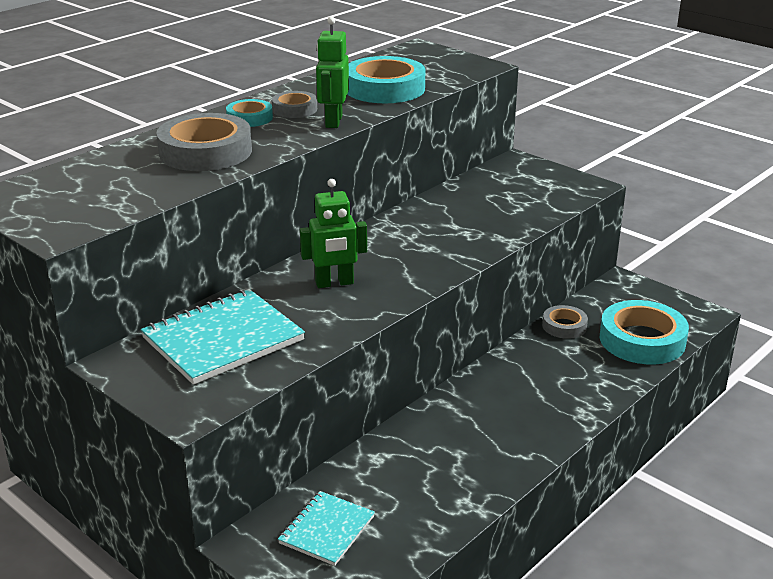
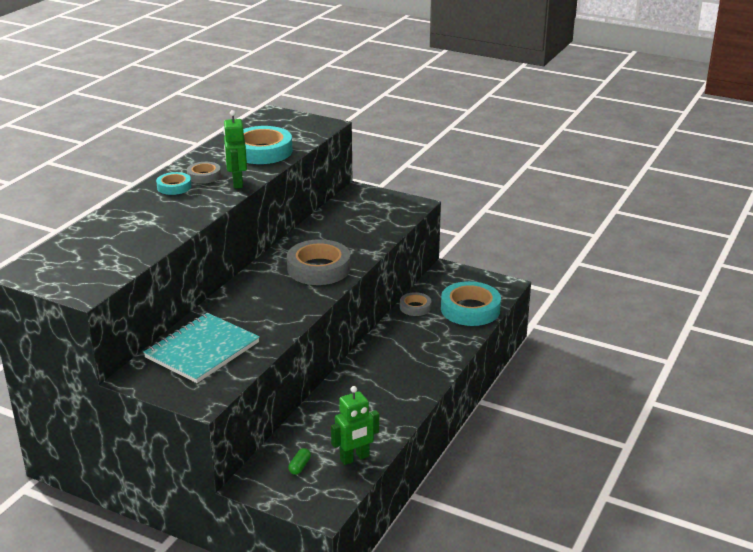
camera: 15 degrees left, 0 degrees up
(205, 152) = (156, 218): grey tape -> grey tape (319, 268)
(327, 530) = (299, 466): turquoise notebook -> green capsule
(334, 283) = (263, 300): green robot -> green robot (354, 458)

